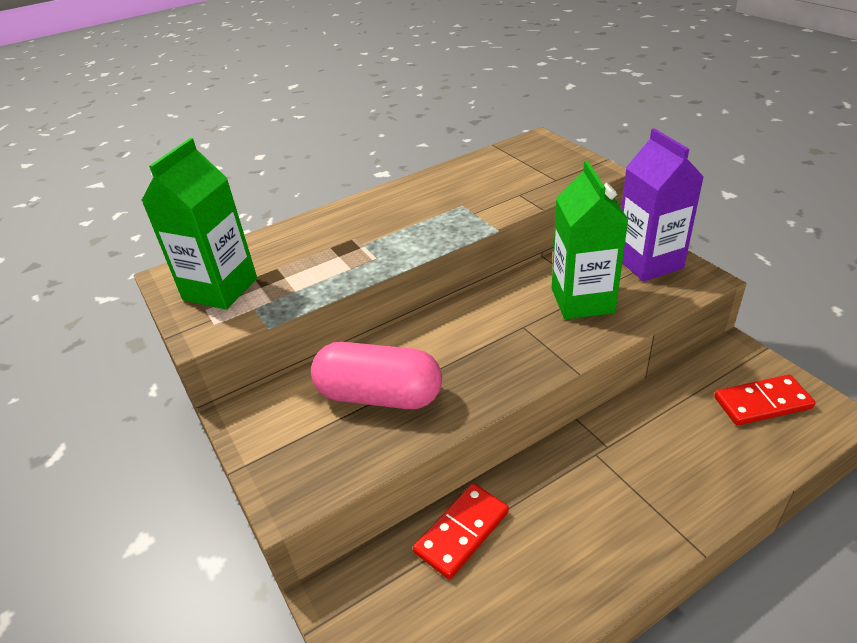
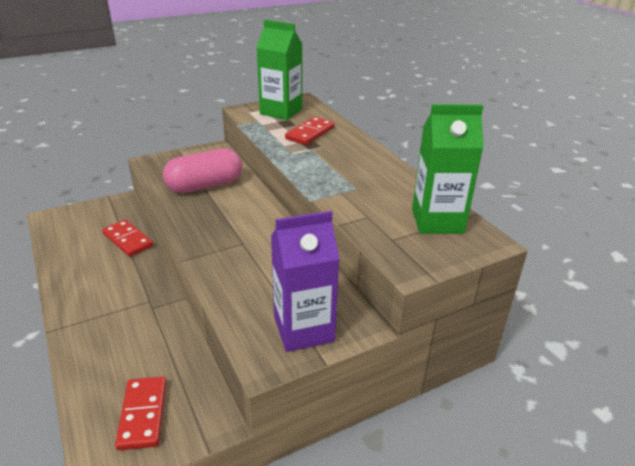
camera: 90 degrees right, 5 degrees down
(309, 251) = (310, 133): none -> red domino
(379, 395) = (205, 186): pink capsule -> pink capsule turned 45 degrees clockwise
(582, 300) = (261, 276): green carton -> green carton (437, 221)

